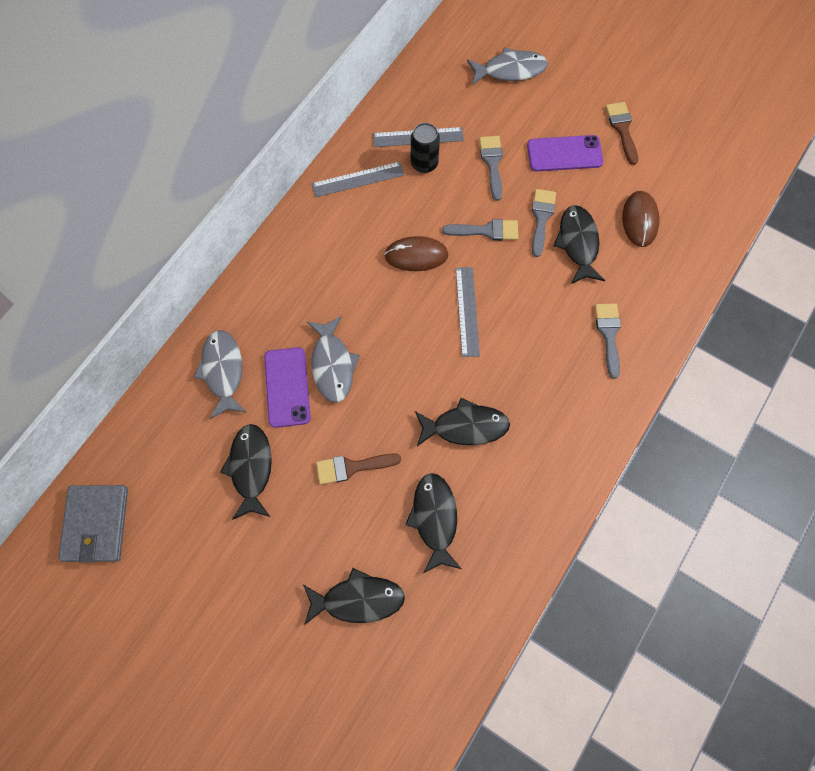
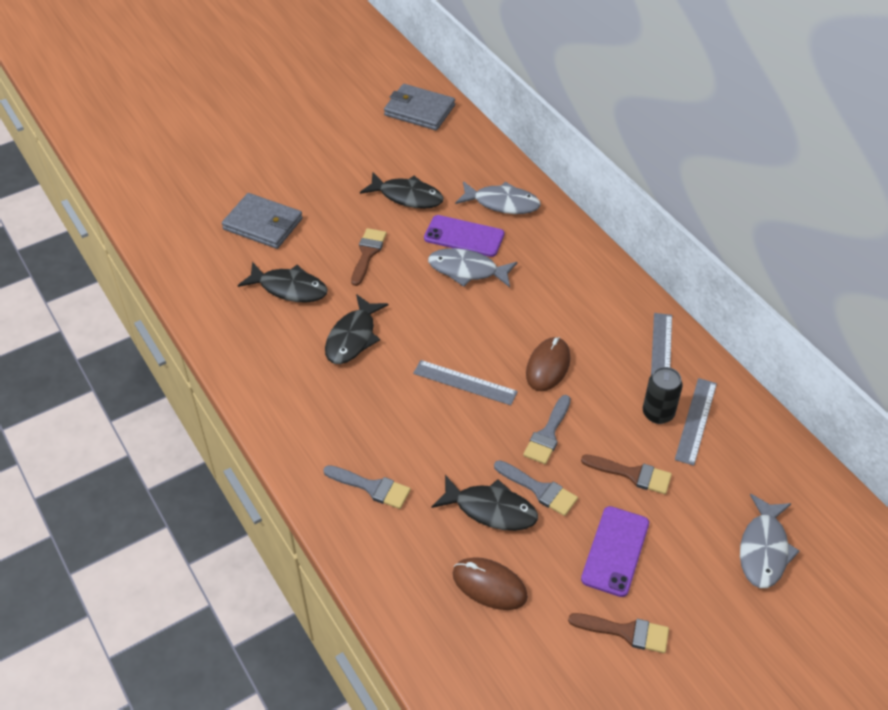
camera: 115 degrees right, 20 degrees down
(358, 599) = (263, 224): black fish -> grey wallet
(492, 163) = (632, 474): grey brush -> brown brush

